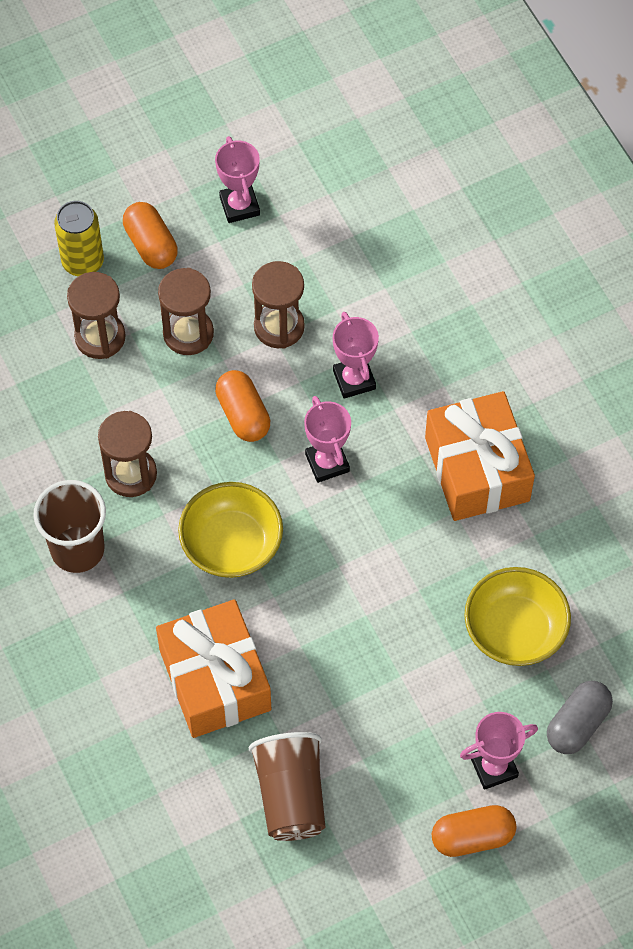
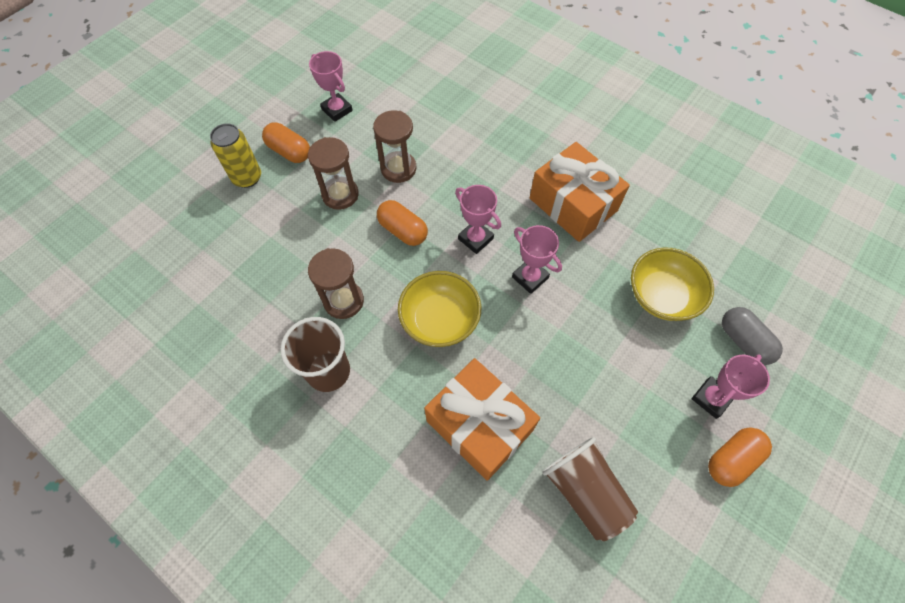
camera: 25 degrees left, 0 degrees up
(100, 337) = (280, 219): brown hourglass -> none
(354, 380) = (464, 181): pink trophy -> pink trophy (530, 277)
(577, 724) = (743, 341): grey capsule -> grey capsule turned 45 degrees counterclockwise

